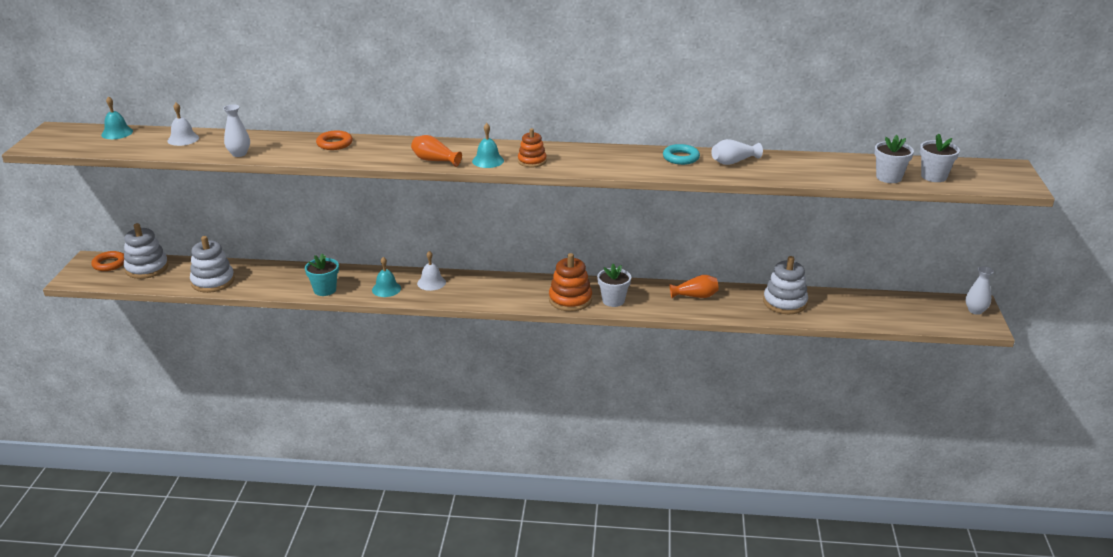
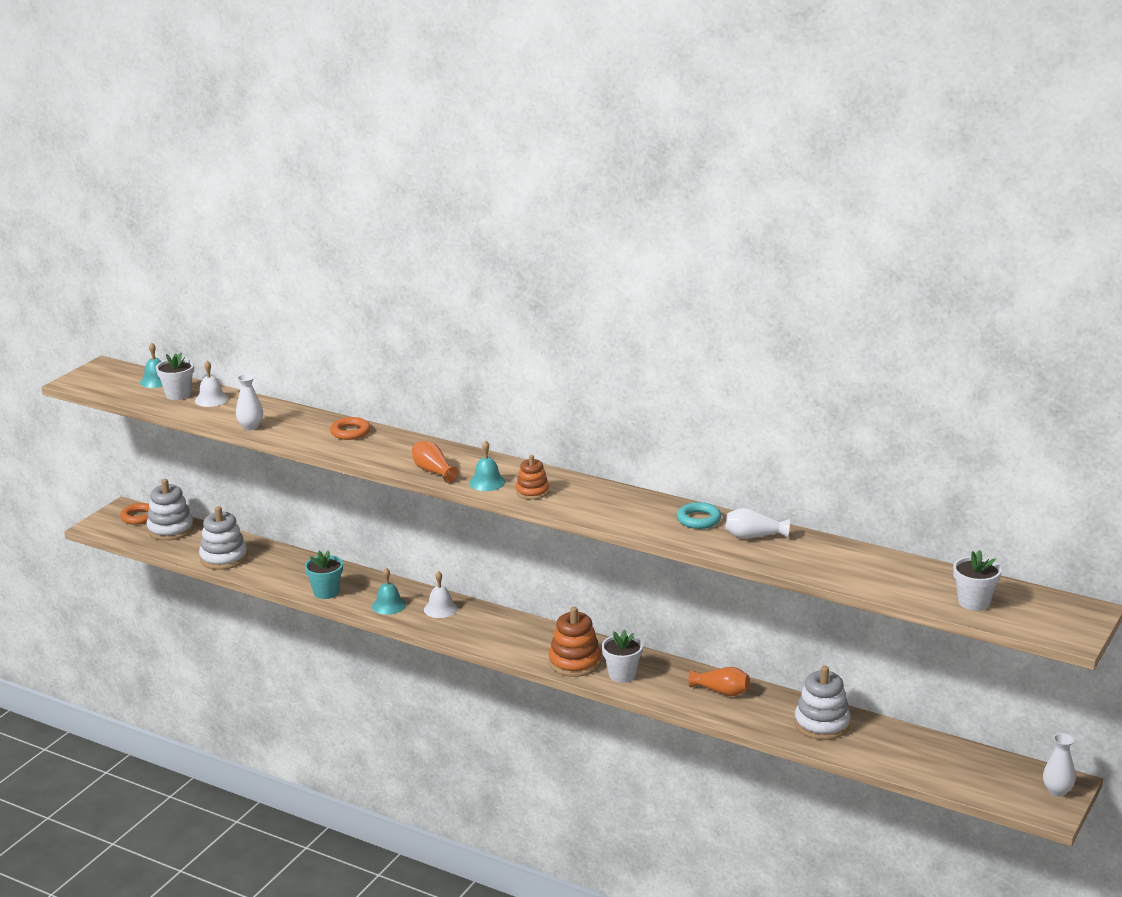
camera: 25 degrees right, 5 degrees down
(888, 177) = (916, 592): white flower pot -> white flower pot (178, 394)

